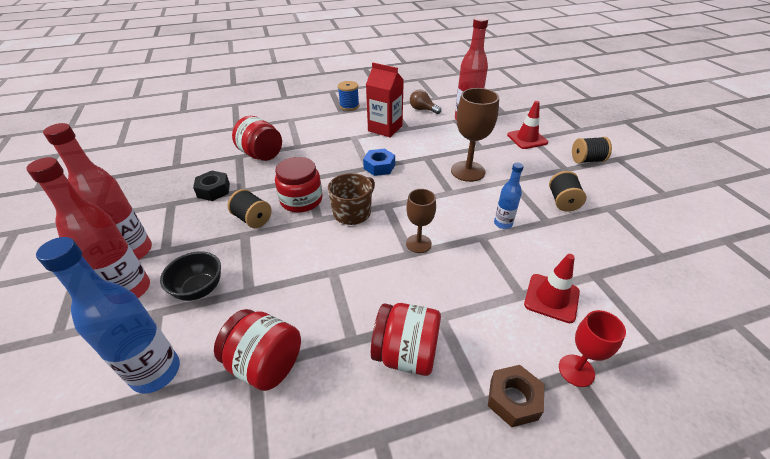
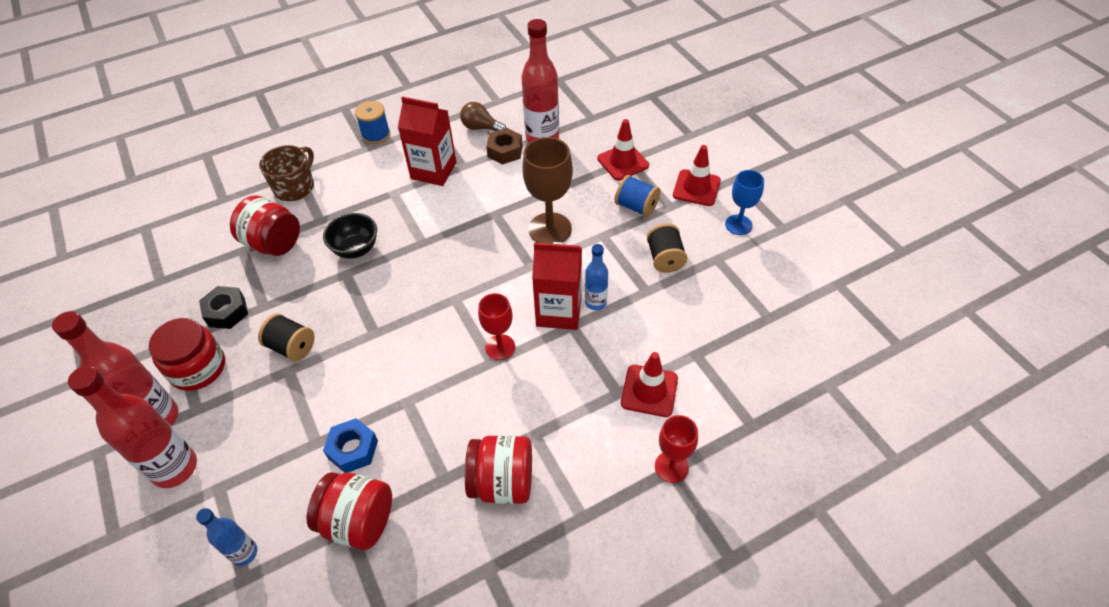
camera: 10 degrees left, 10 degrees up
(156, 372) = (244, 553): blue bottle -> blue bottle, size x0.54
(199, 289) = (257, 452): black bowl -> black bowl (356, 249)
(301, 200) = (346, 308): red jar -> red jar (198, 368)
(353, 212) = (415, 316): brown mug -> brown mug (295, 187)
(379, 167) = (436, 239): blue nut -> blue nut (353, 449)
(418, 243) = (500, 347): brown goblet -> red goblet
(471, 225) = (559, 311): none -> red carton
(513, 399) = (611, 507): brown nut -> brown nut (505, 151)
(538, 166) = (636, 207): none -> blue spool
(587, 160) = (696, 188): black spool -> red traffic cone
(625, 187) = (738, 225): none -> blue goblet

